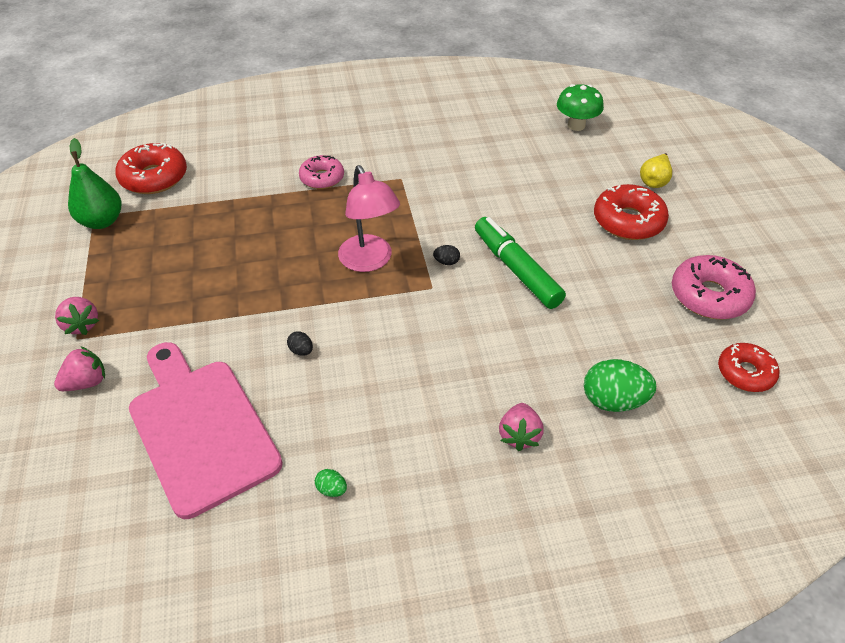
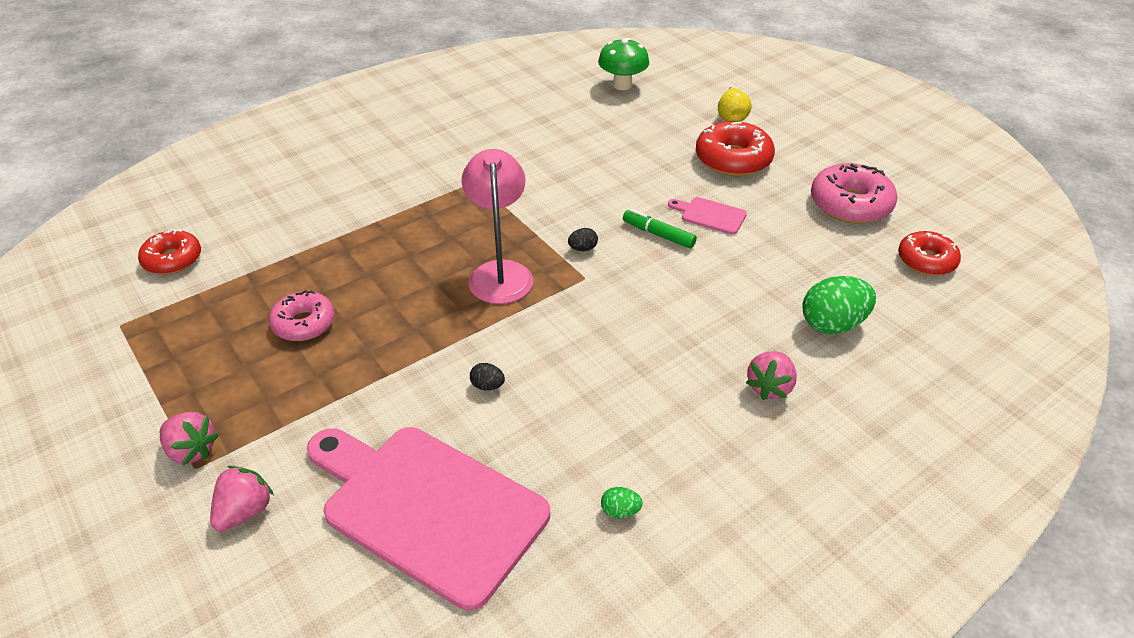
camera: 25 degrees left, 5 degrees down
(102, 221) = (135, 327): green pear -> none
(154, 177) = (172, 259): red donut -> red donut, size x0.66
(322, 178) = (386, 204): pink donut -> pink donut (304, 323)
(369, 261) = (500, 272): pink lamp -> pink lamp turned 135 degrees counterclockwise
(516, 269) = (658, 234): green marker -> green marker, size x0.55
(519, 435) = (770, 387): pink strawberry -> pink strawberry turned 45 degrees clockwise
(572, 266) = (710, 215): none -> pink cutting board

